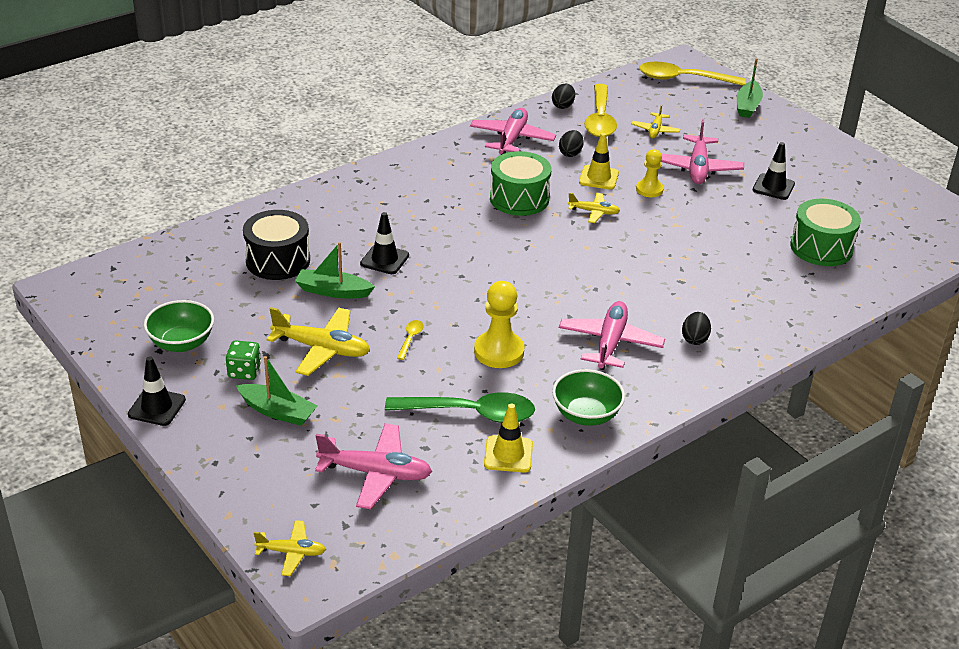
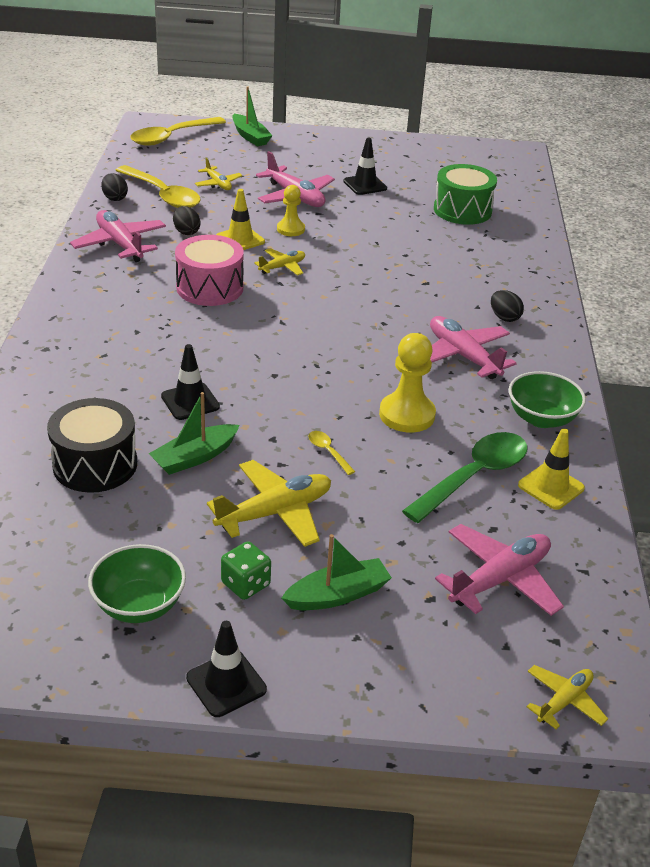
camera: 50 degrees left, 0 degrees up
(519, 199) = (210, 288): green drum -> pink drum

